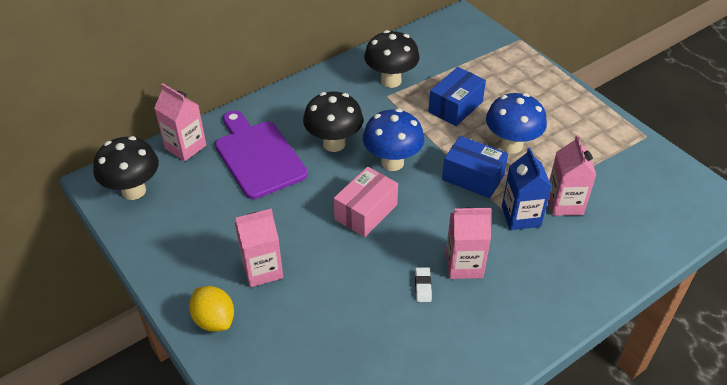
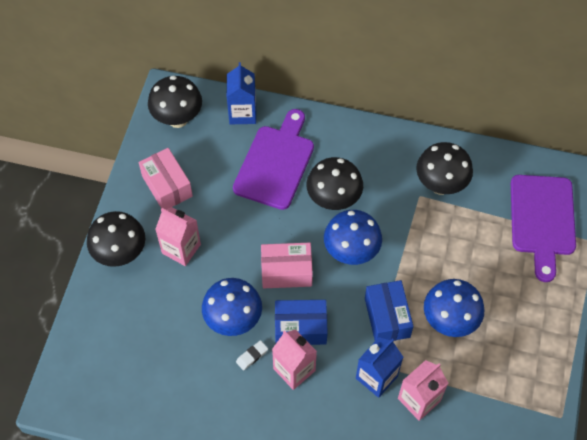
camera: 50 degrees right, 15 degrees up
(185, 147) = (242, 113): pink carton -> blue carton
(188, 240) = (167, 186): none -> pink box
(214, 320) = (121, 254): yellow lemon -> black mushroom
(374, 277) = (233, 320): none -> blue mushroom
(455, 107) = (455, 252): blue box -> blue box (300, 328)
(477, 51) = (542, 220): none -> purple cutting board

